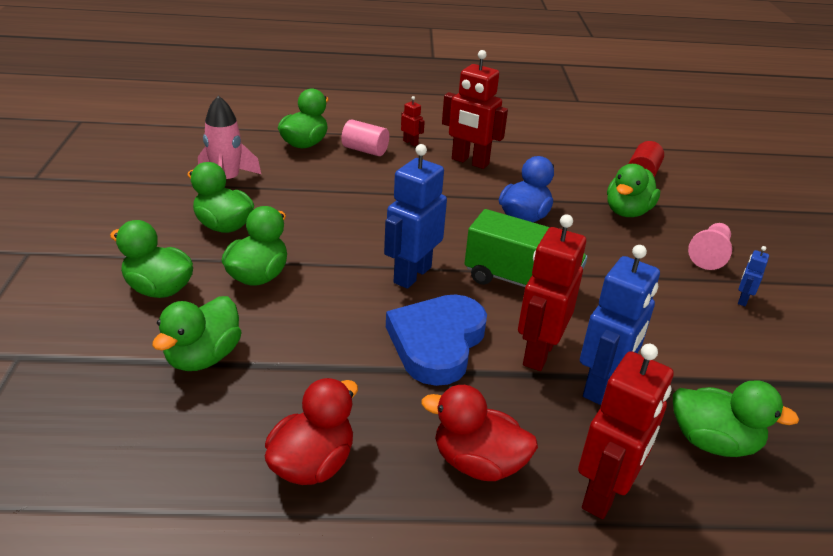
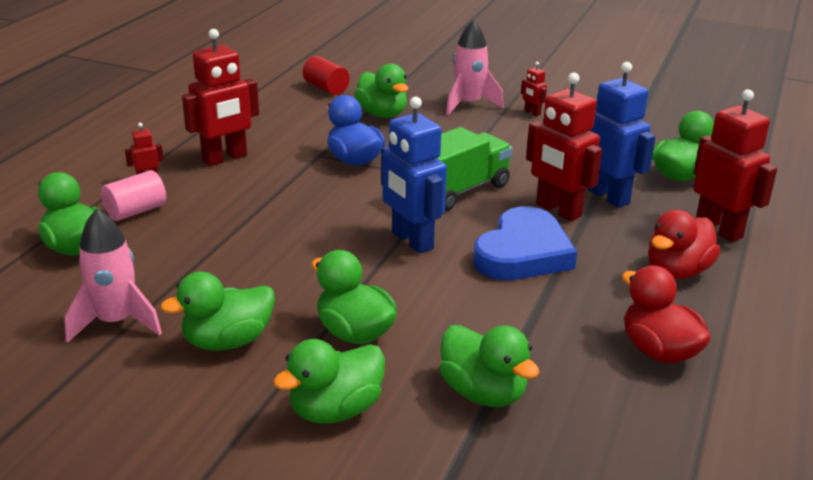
camera: 65 degrees left, 5 degrees down
(437, 343) = (523, 253): blue heart -> blue heart turned 105 degrees counterclockwise
(709, 255) = (468, 104): pink pawn -> pink rocket
(742, 300) = (532, 113): blue robot -> red robot

